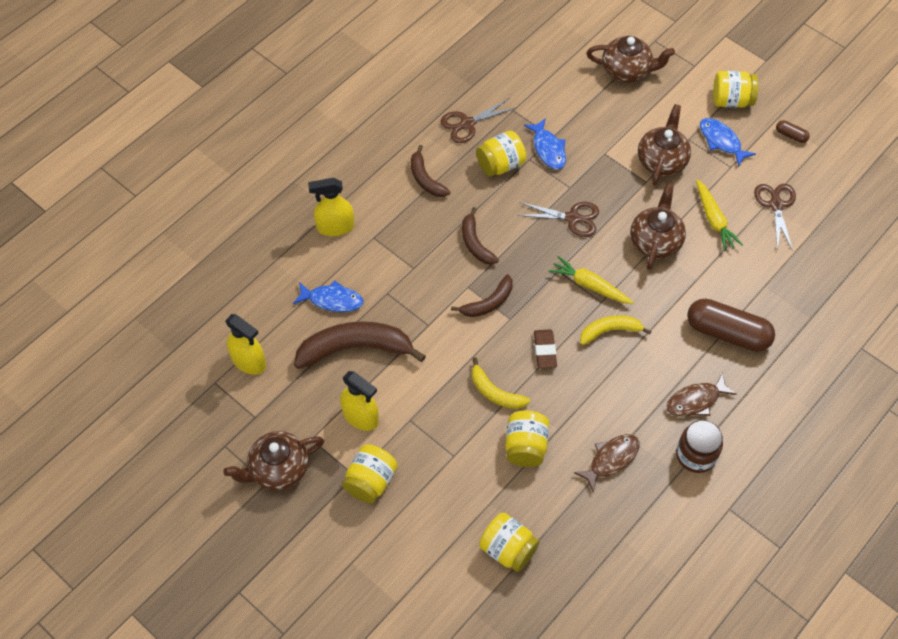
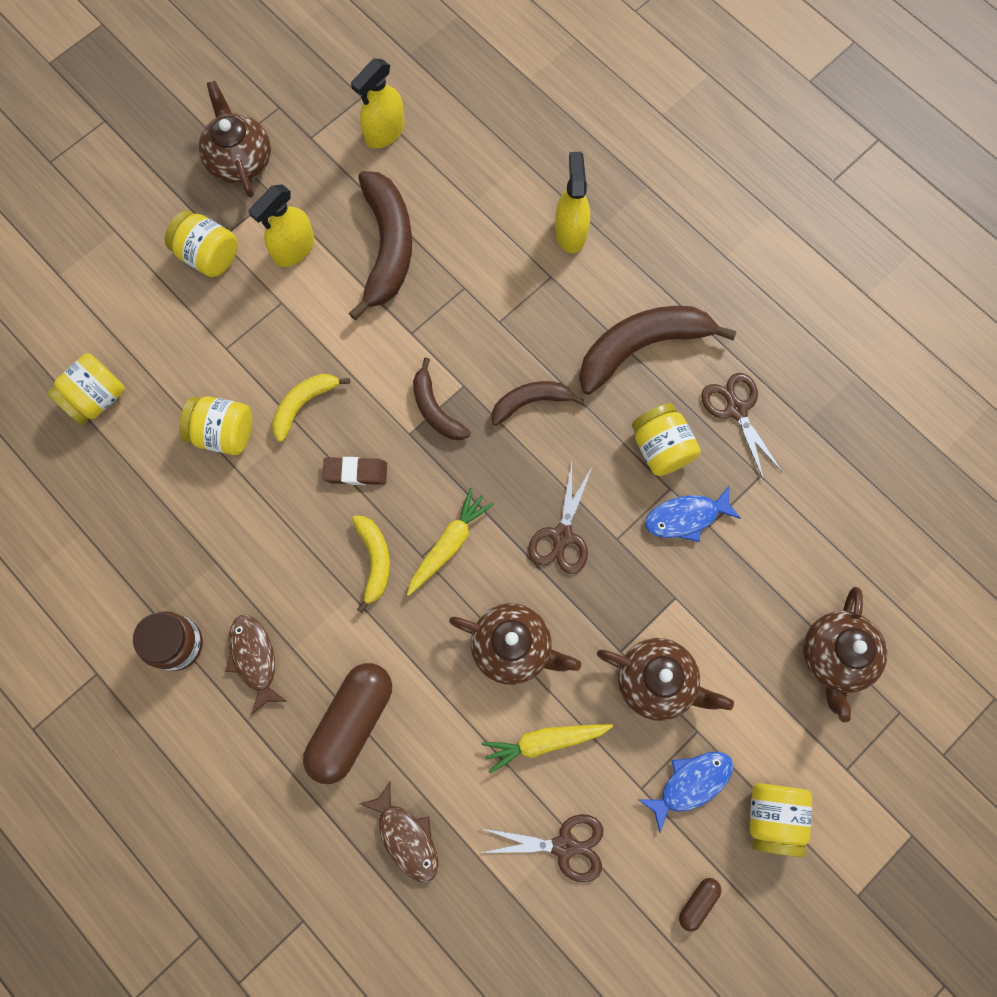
camera: 95 degrees right, 15 degrees up
(332, 300) = (460, 224): blue fish -> none
(425, 179) = (642, 347): brown banana -> brown banana, size x1.77
(611, 459) = (189, 534): brown fish -> brown fish (406, 837)

